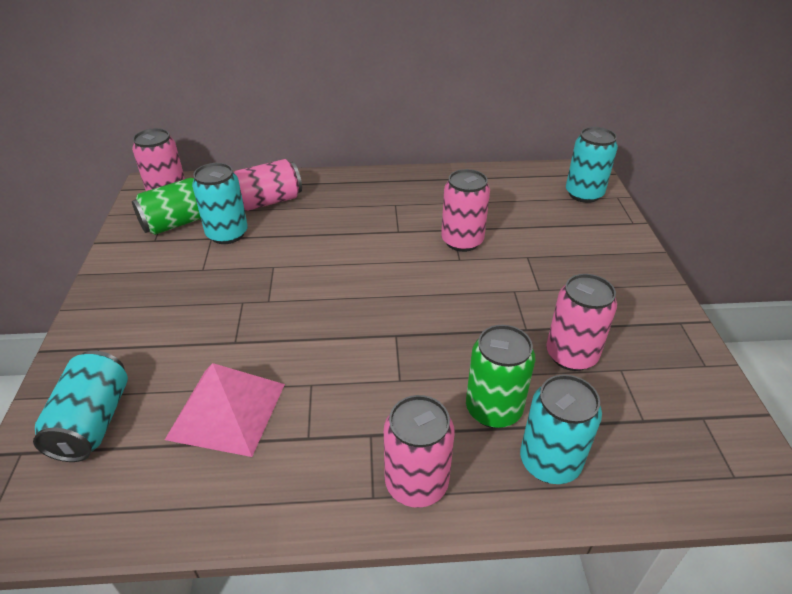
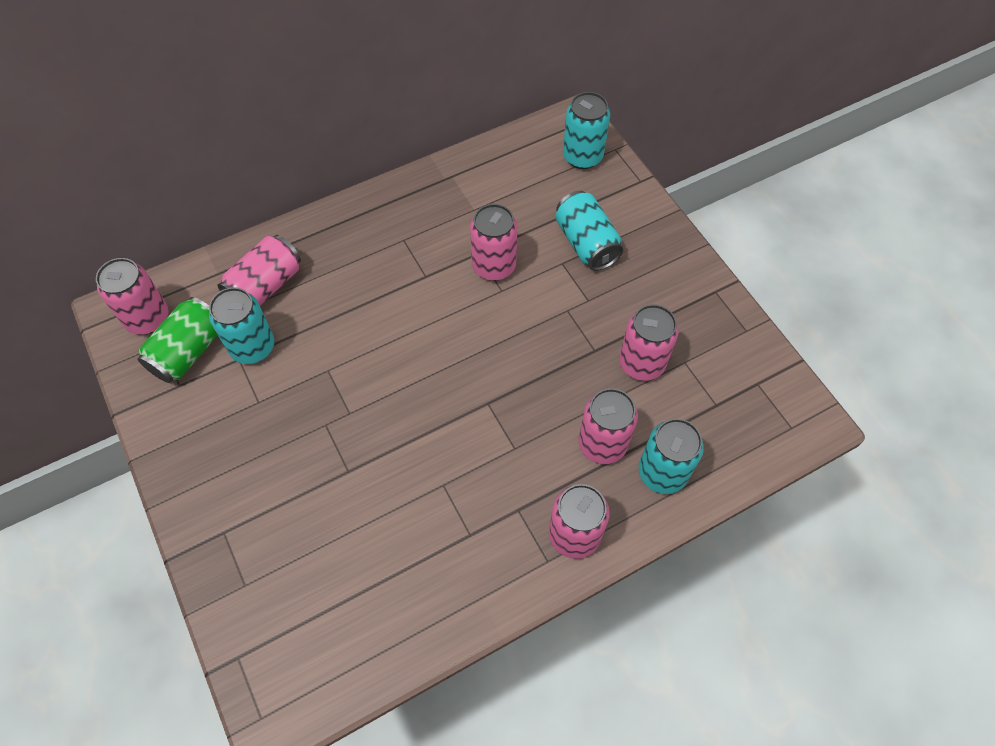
camera: 25 degrees left, 20 degrees up
(93, 422) = (278, 602): turquoise can -> turquoise can (586, 243)
(227, 410) = (387, 540): pink pyramid -> none
(493, 409) = (602, 444): green can -> pink can

